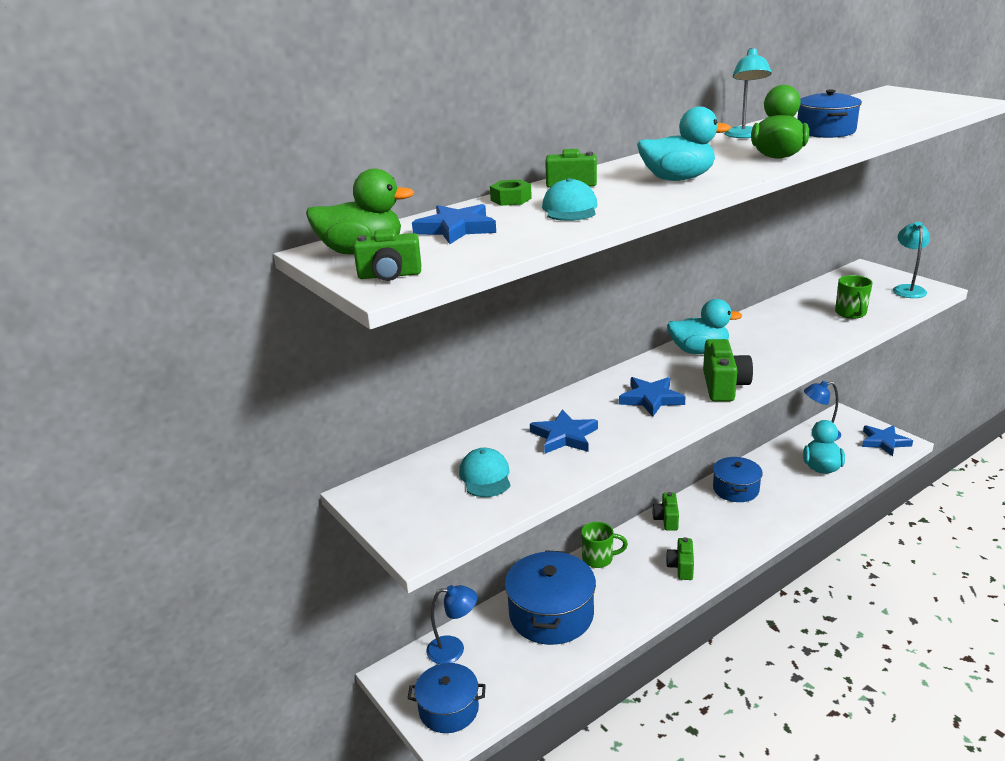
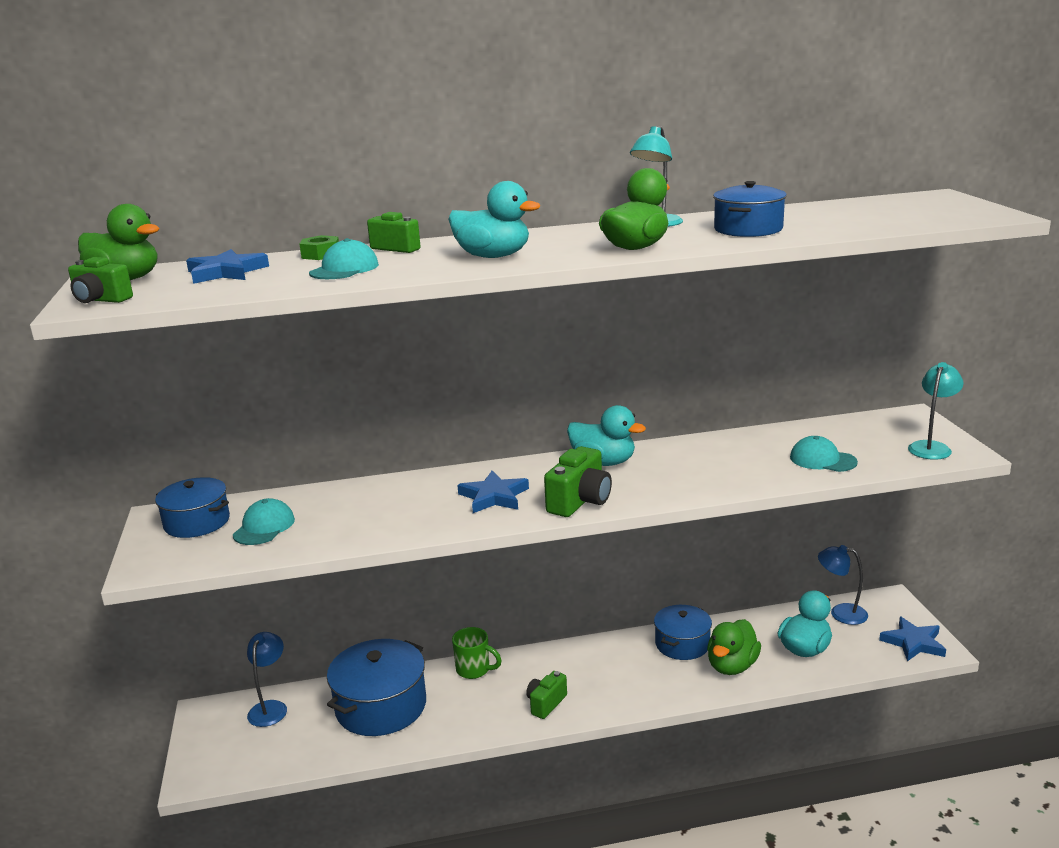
camera: 25 degrees right, 5 degrees down
(449, 709) = (218, 757): blue pot -> blue pot (197, 522)
(454, 649) = (270, 708): blue lamp -> blue lamp turned 105 degrees counterclockwise
(564, 436) = (372, 510): blue star -> none
(666, 519) = (578, 653): green camera -> none
(785, 495) = (732, 666): none -> green duck
(851, 314) = (822, 460): green mug -> turquoise cap

